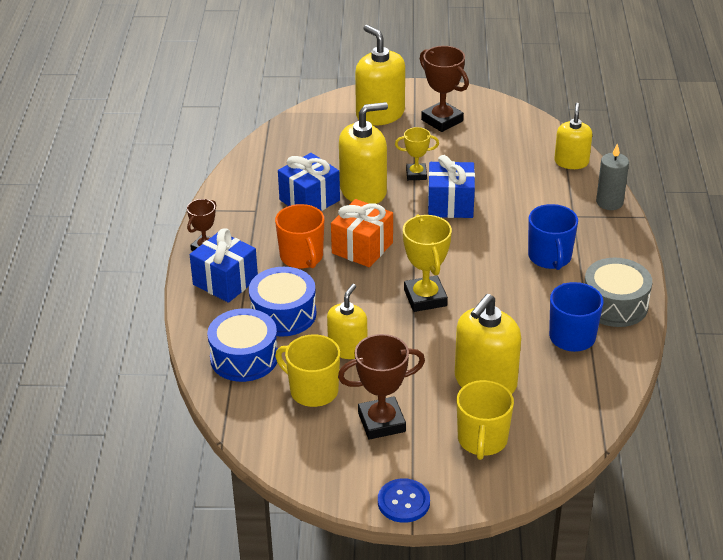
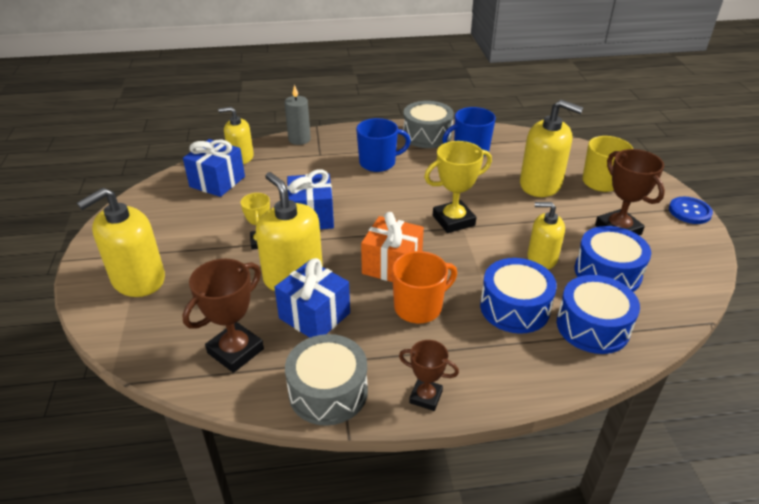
camera: 100 degrees left, 0 degrees up
(225, 282) = (482, 364): blue gift -> blue gift (217, 182)
(228, 203) = (328, 391): none -> grey drum
(313, 390) = (607, 272): yellow mug -> blue drum
(442, 120) = (160, 233): brown trophy -> brown trophy (235, 351)

